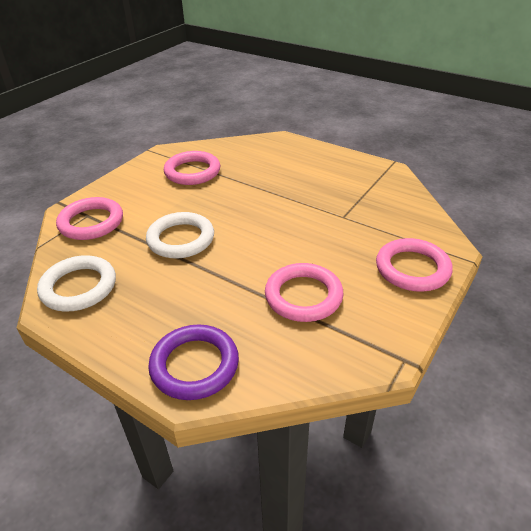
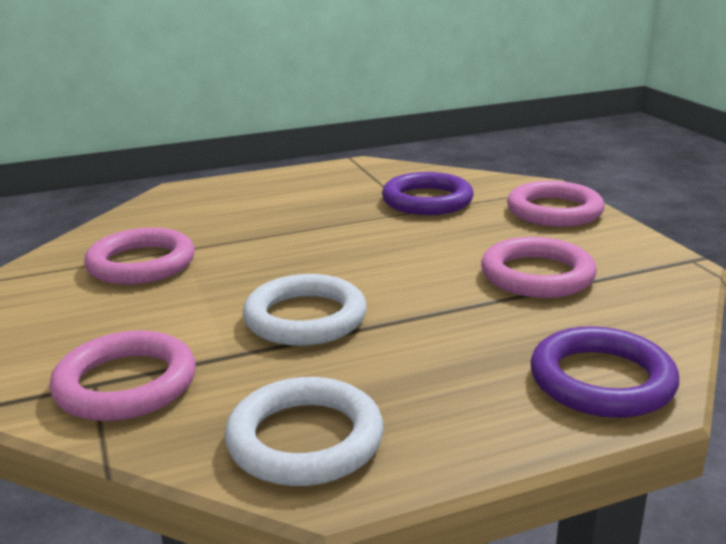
camera: 55 degrees left, 15 degrees down
(364, 214) = (427, 200): none -> purple ring

